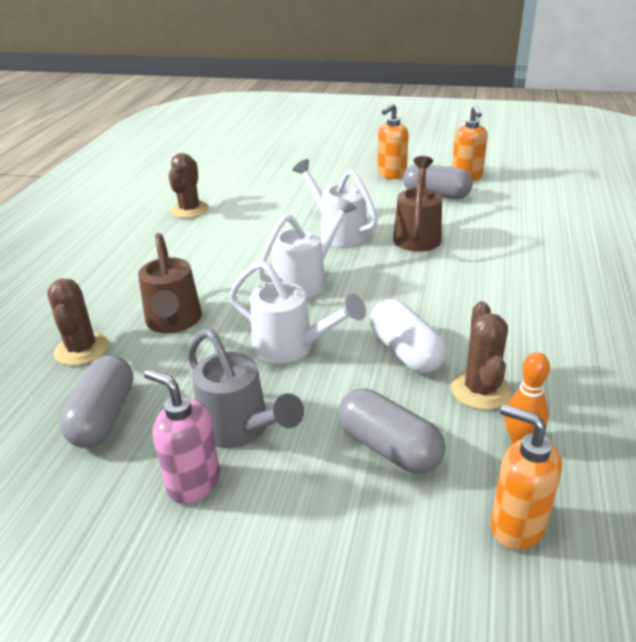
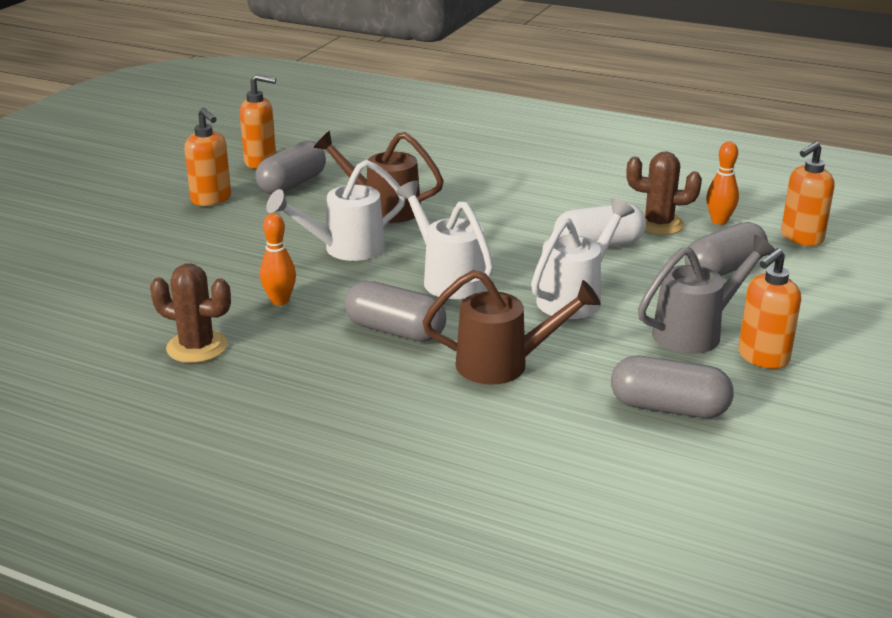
camera: 80 degrees left, 5 degrees down
(82, 349) = (540, 428): brown cactus -> none
(193, 483) = (763, 358): pink soap dispenser -> orange soap dispenser
(219, 270) = (395, 330): none -> grey capsule
(253, 223) = (280, 300): none -> orange bowling pin

